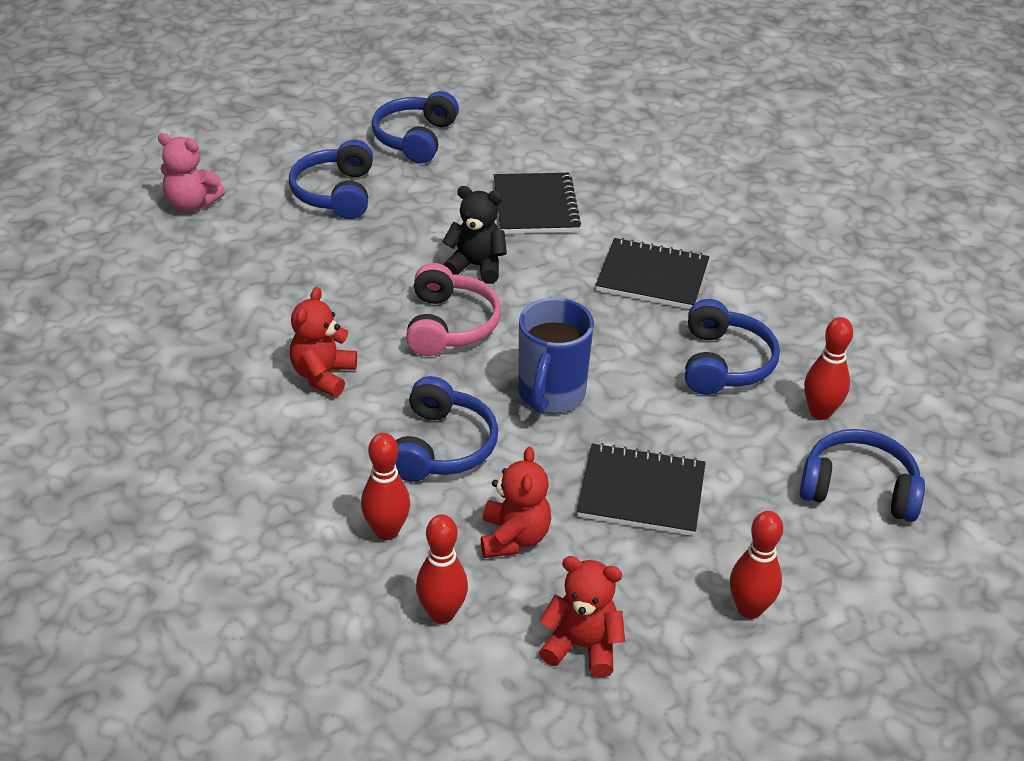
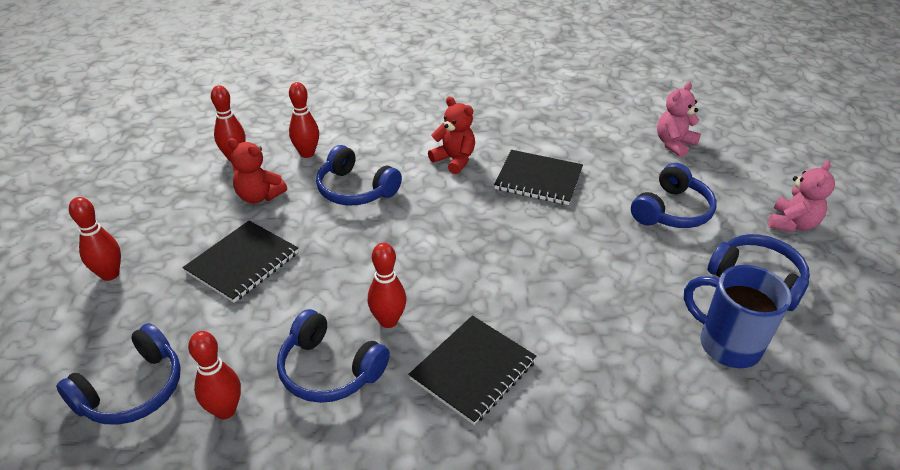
camera: 115 degrees right, 0 degrees up
(314, 122) = (792, 224): none -> pink teddy bear
(335, 193) = (672, 211): blue headphones -> blue headphones turned 105 degrees clockwise
(450, 325) = (474, 226): pink headphones -> none
(476, 266) = (540, 260): black teddy bear -> none
(535, 206) = (618, 326): black notebook -> black notebook (538, 179)
(550, 395) = (366, 251): blue mug -> blue mug (726, 344)
(582, 646) = (163, 197): red teddy bear -> none
(637, 345) = (388, 321): none -> red bowling pin

